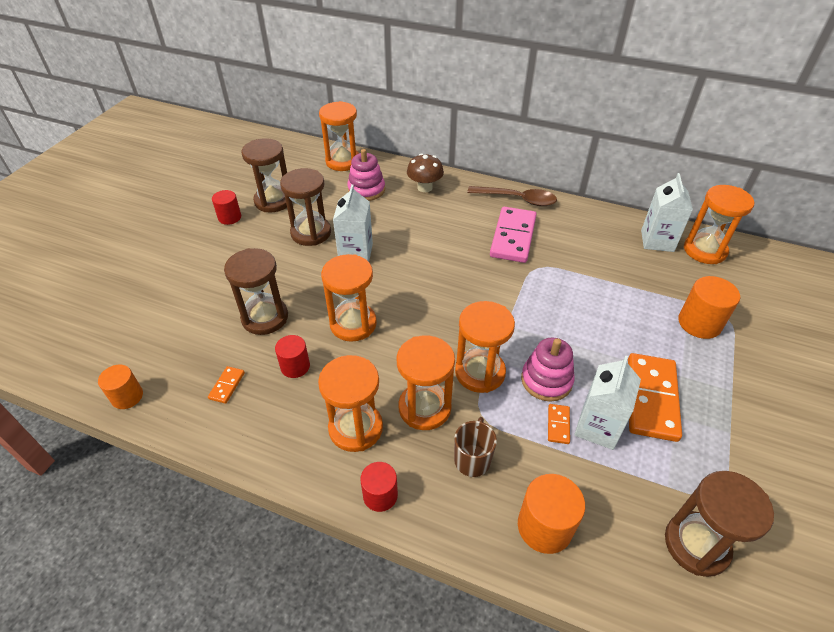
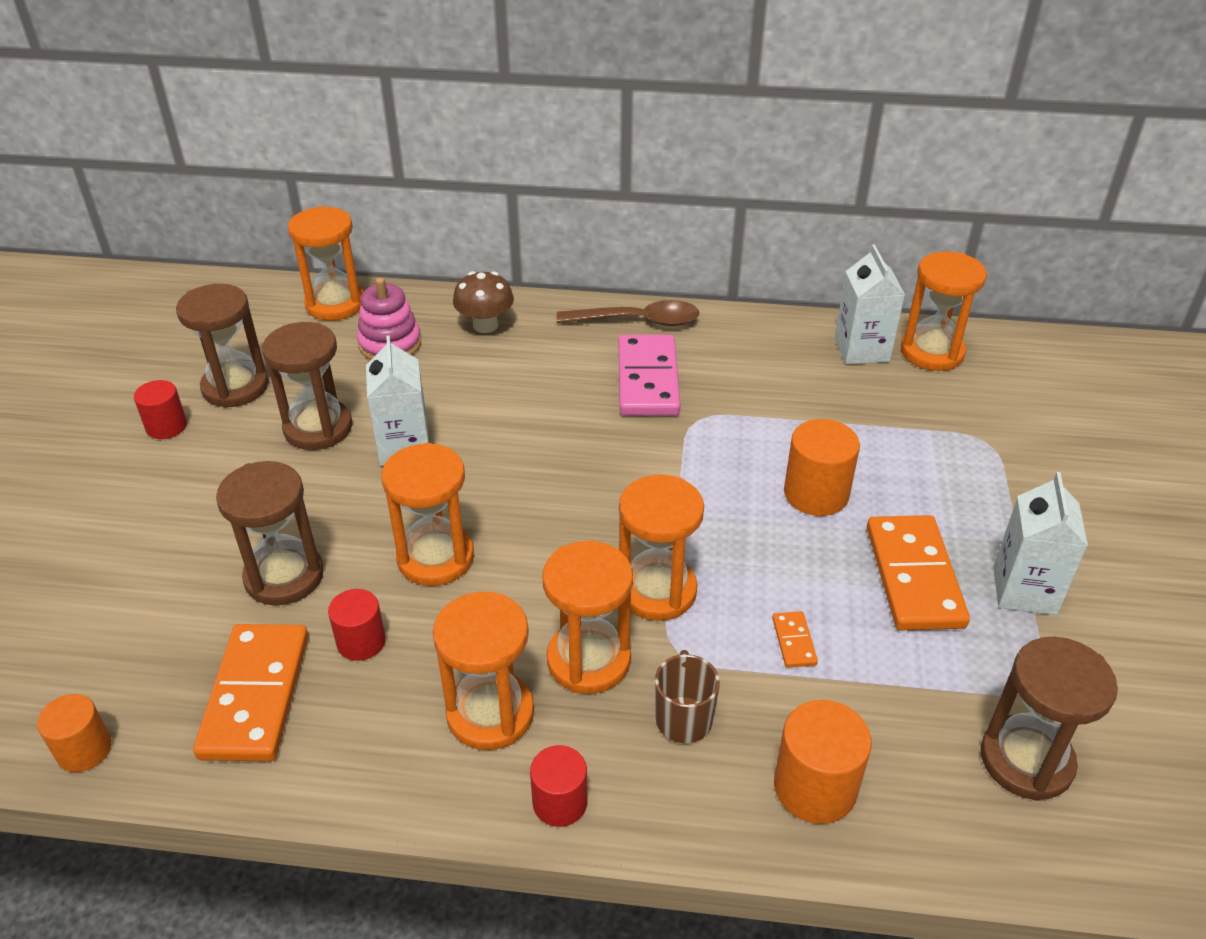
camera: 15 degrees left, 5 degrees down
(227, 386) = (255, 695): orange domino -> orange domino, size x2.30
(546, 380) = (759, 582): pink stacking toy -> none
(598, 427) = (850, 632): white carton -> white carton (1024, 590)
(699, 323) = (951, 457): orange cylinder -> orange cylinder (816, 494)

